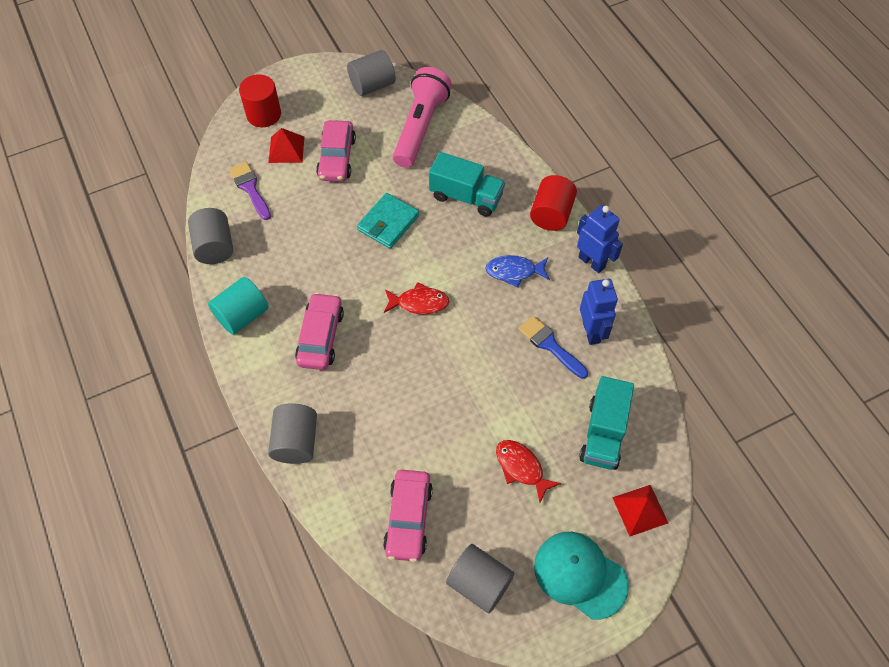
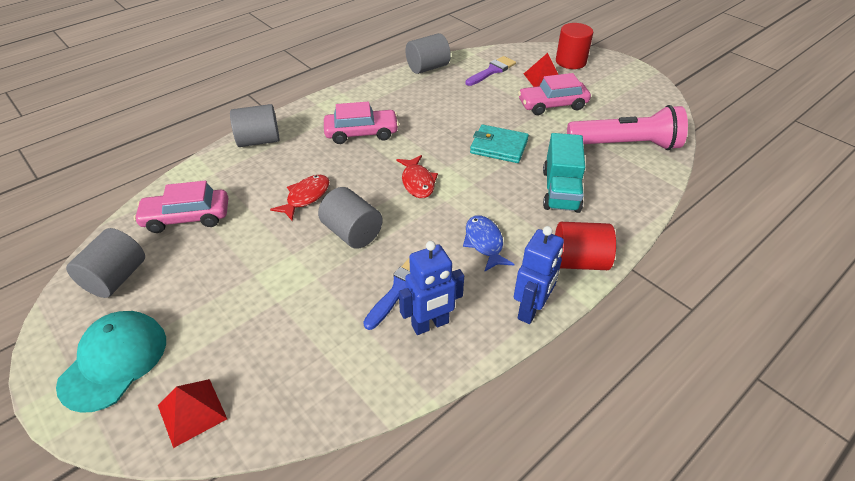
camera: 75 degrees right, 15 degrees down
(242, 315) = (369, 92): turquoise cylinder -> none
(372, 85) = (651, 107): grey cylinder -> grey cylinder (352, 233)
(521, 468) = (243, 289): red fish -> red fish (306, 197)
(603, 433) = (293, 357): turquoise truck -> none

